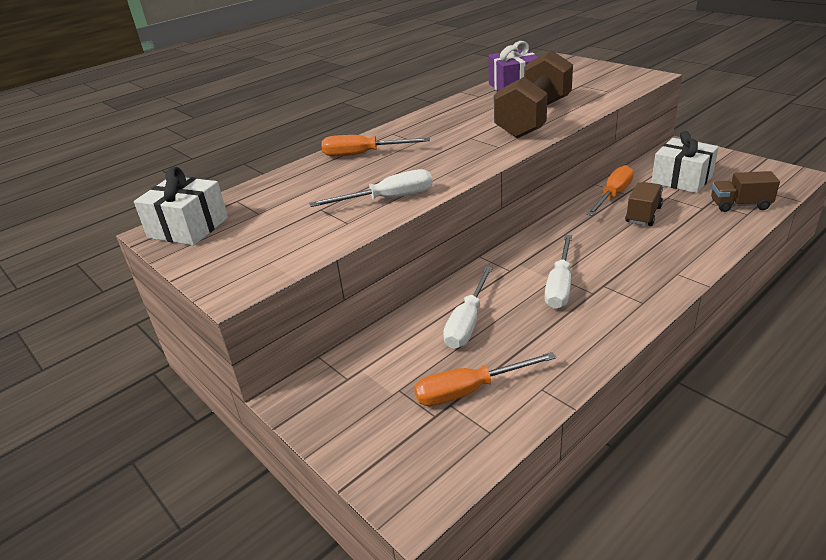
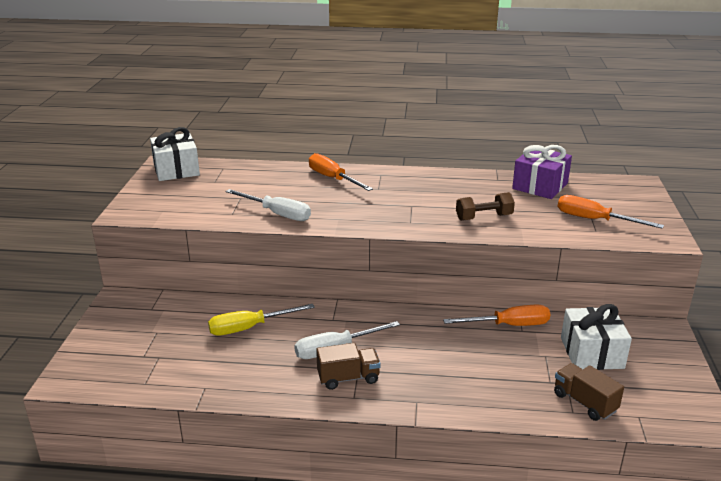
camera: 45 degrees right, 5 degrees down
(467, 322) = (249, 328): white screwdriver -> yellow screwdriver
(469, 391) = (177, 359): orange screwdriver -> orange screwdriver (594, 220)
(534, 118) = (484, 217): brown dumbbell -> brown dumbbell, size x0.48
(643, 215) = (494, 353): brown truck -> brown truck (348, 378)

